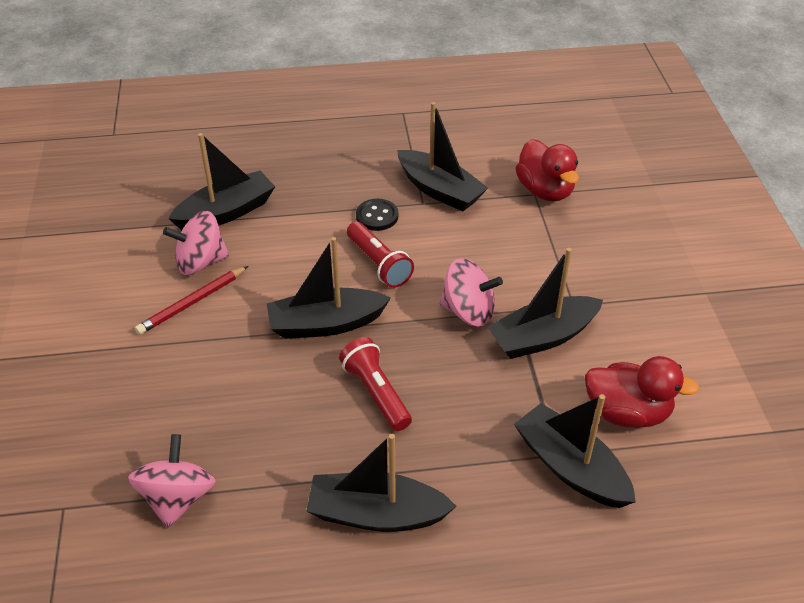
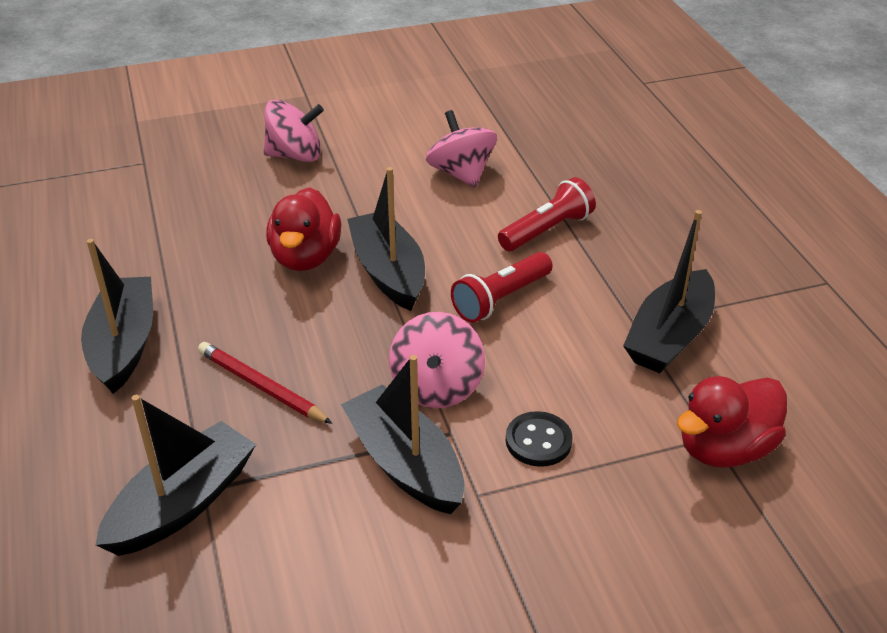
camera: 80 degrees right, 5 degrees down
(177, 498) = (150, 218): pink spinning top -> pink spinning top (295, 155)
(192, 303) = (399, 179): red pencil -> red pencil (261, 386)
(226, 212) = (547, 175): black boat -> none
(376, 393) = (289, 324): red flashlight -> red flashlight (547, 230)
(377, 216) = (590, 286): black button -> black button (538, 441)
(627, 413) = (277, 562): red duck -> red duck (305, 257)

